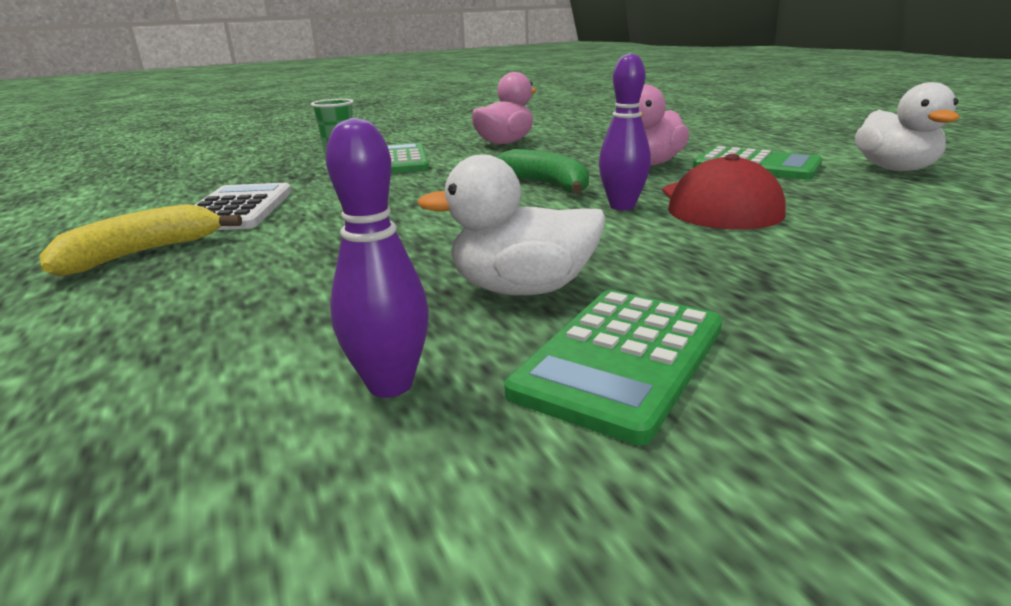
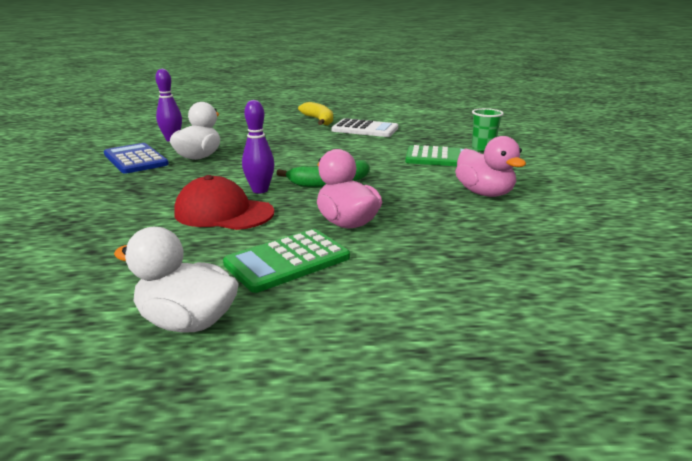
camera: 110 degrees right, 0 degrees up
(620, 359) = (135, 159): green calculator -> blue calculator

